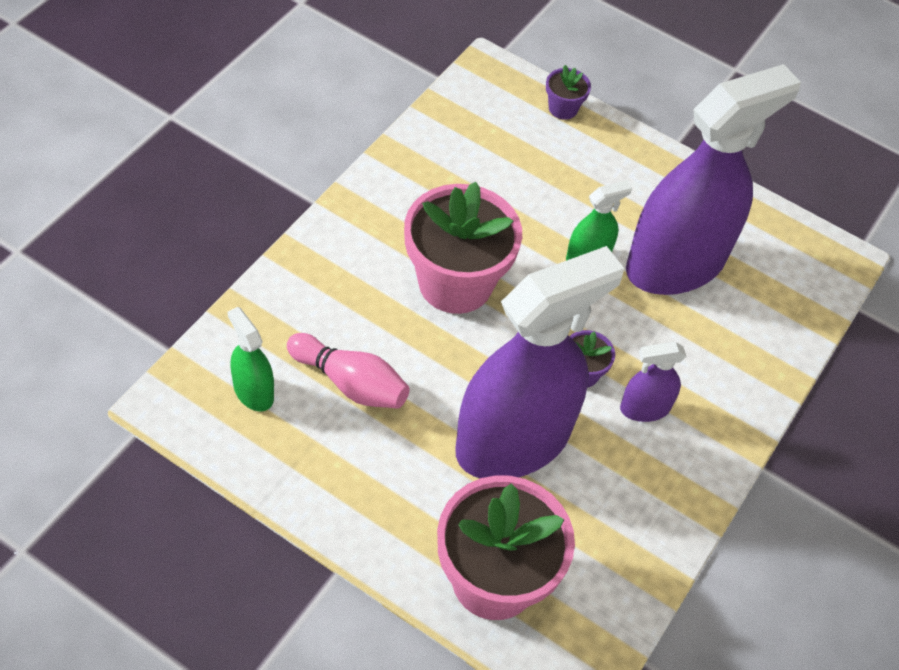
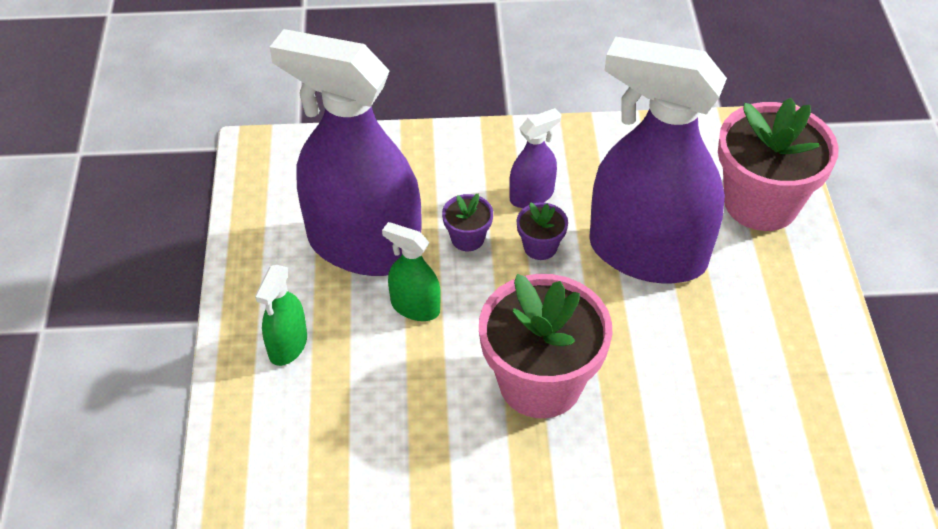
camera: 120 degrees left, 5 degrees down
(253, 391) = (802, 450): green spray bottle -> green spray bottle (288, 345)
(350, 383) = (717, 388): pink bowling pin -> none
(563, 108) = (231, 433): purple flower pot -> purple flower pot (467, 238)
(644, 408) = (532, 195): purple spray bottle -> purple spray bottle turned 75 degrees counterclockwise

